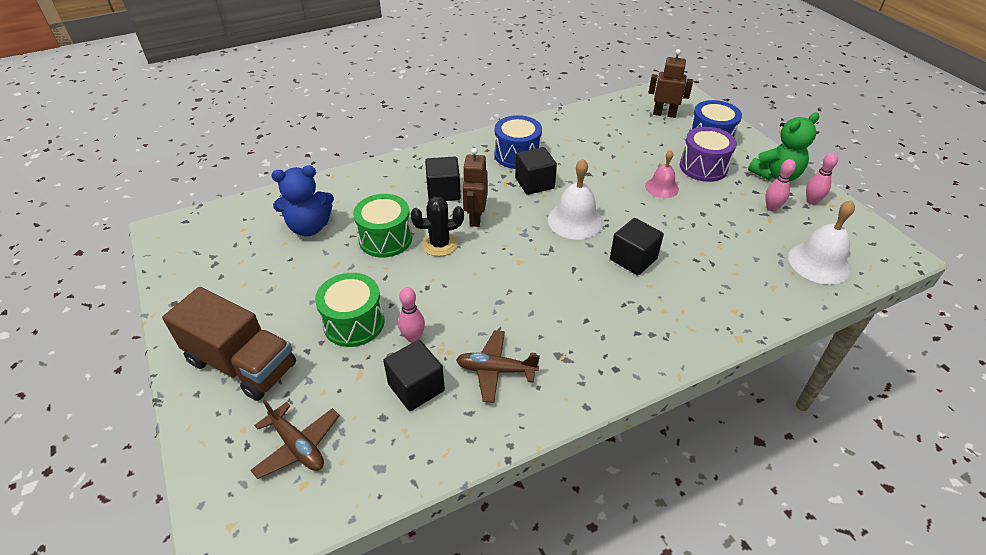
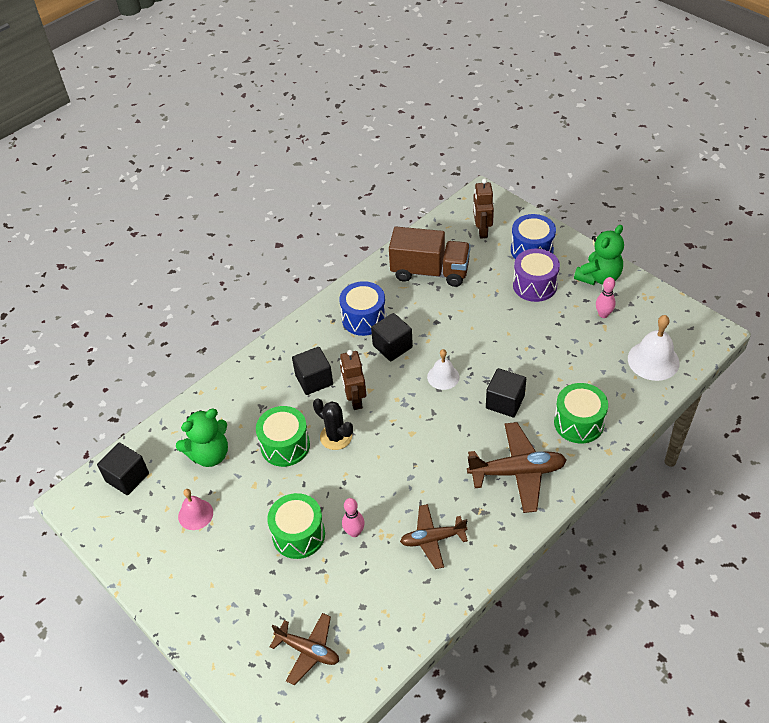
camera: 15 degrees left, 5 degrees up
(242, 364) = (225, 600): brown truck -> brown truck (430, 271)
(309, 227) = (209, 454): blue teddy bear -> green teddy bear
(416, 387) = (377, 574): black cube -> black cube (127, 477)
(440, 244) = (336, 437): black cactus -> black cactus turned 75 degrees clockwise
(575, 220) = (443, 377): white bell -> white bell, size x0.63
(622, 330) = (517, 472): none -> brown plane
(661, 187) = (505, 319): pink bell -> pink bell (195, 514)
(664, 114) = (482, 231): brown robot -> brown robot turned 90 degrees counterclockwise
(711, 300) = (578, 423): none -> green drum
(811, 201) = (634, 297): pink bowling pin -> none

